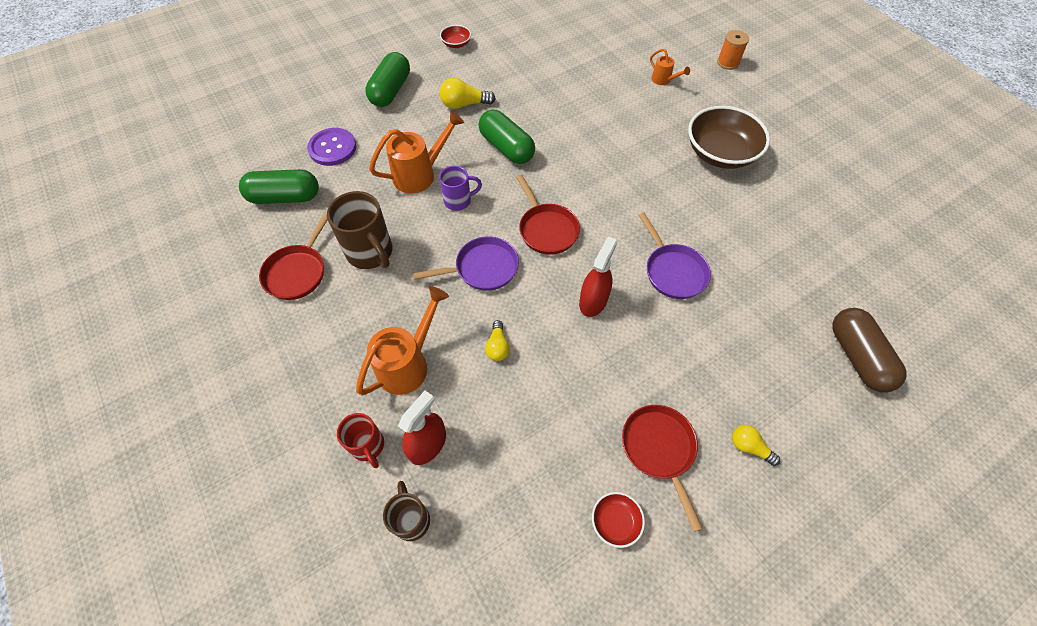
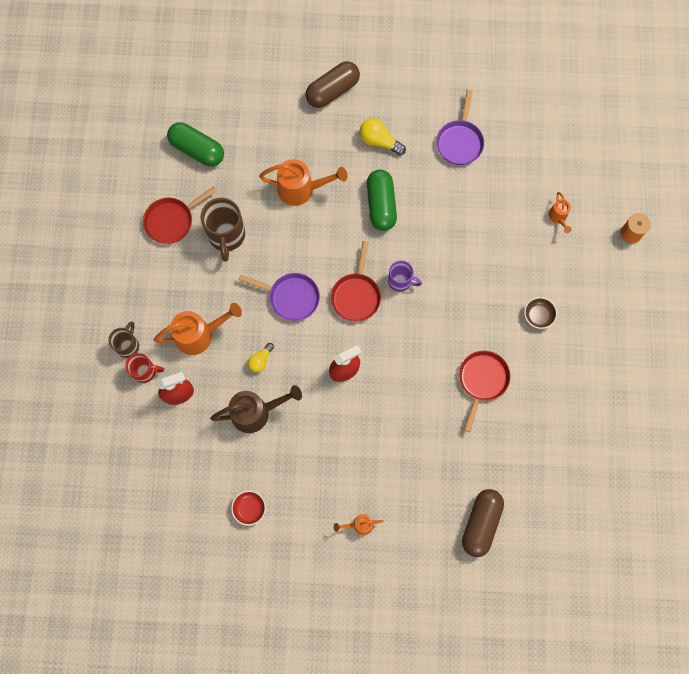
camera: 35 degrees right, 15 degrees up
(332, 148) = (255, 124): purple button -> none
(368, 446) = (145, 371): red mug -> red mug turned 90 degrees counterclockwise
(391, 91) = (332, 91): green capsule -> brown capsule
(411, 519) = (143, 430): brown mug -> brown mug (128, 345)
(456, 44) = (418, 69): red bowl -> none
(458, 201) = (313, 231): purple mug -> purple mug (400, 281)
(535, 404) = (256, 412): none -> brown watering can
(659, 449) = (306, 489): red pan -> red pan (482, 380)
(673, 271) = (415, 385): purple pan -> purple pan (460, 142)
(720, 153) = (538, 315): brown bowl -> brown bowl, size x0.46
(749, 447) = (359, 525): yellow light bulb -> orange watering can

